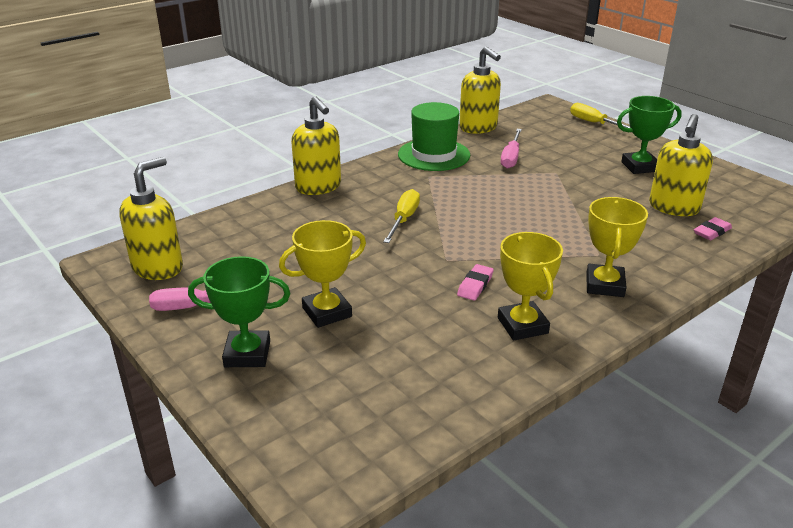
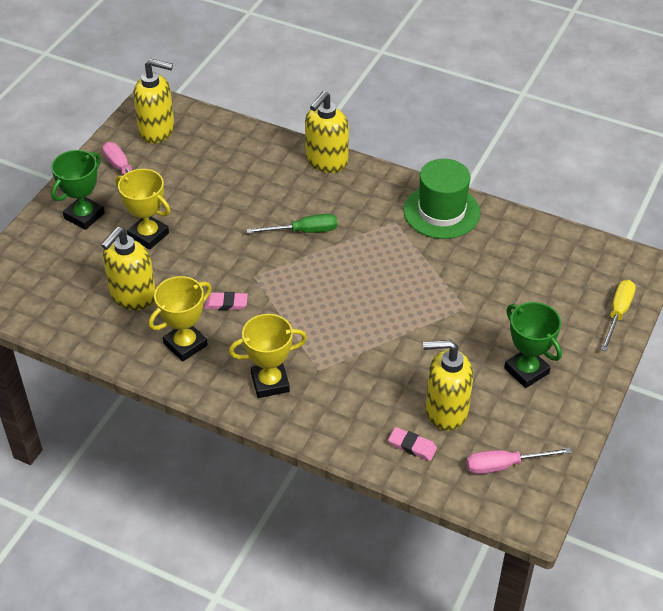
camera: 65 degrees right, 15 degrees up
(247, 354) = (84, 216): green trophy -> green trophy turned 60 degrees clockwise
(404, 219) = (303, 231): yellow screwdriver -> green screwdriver
(478, 128) = (531, 225): yellow soap dispenser -> yellow soap dispenser (132, 296)
(511, 157) = (476, 267): pink screwdriver -> pink screwdriver (504, 465)

